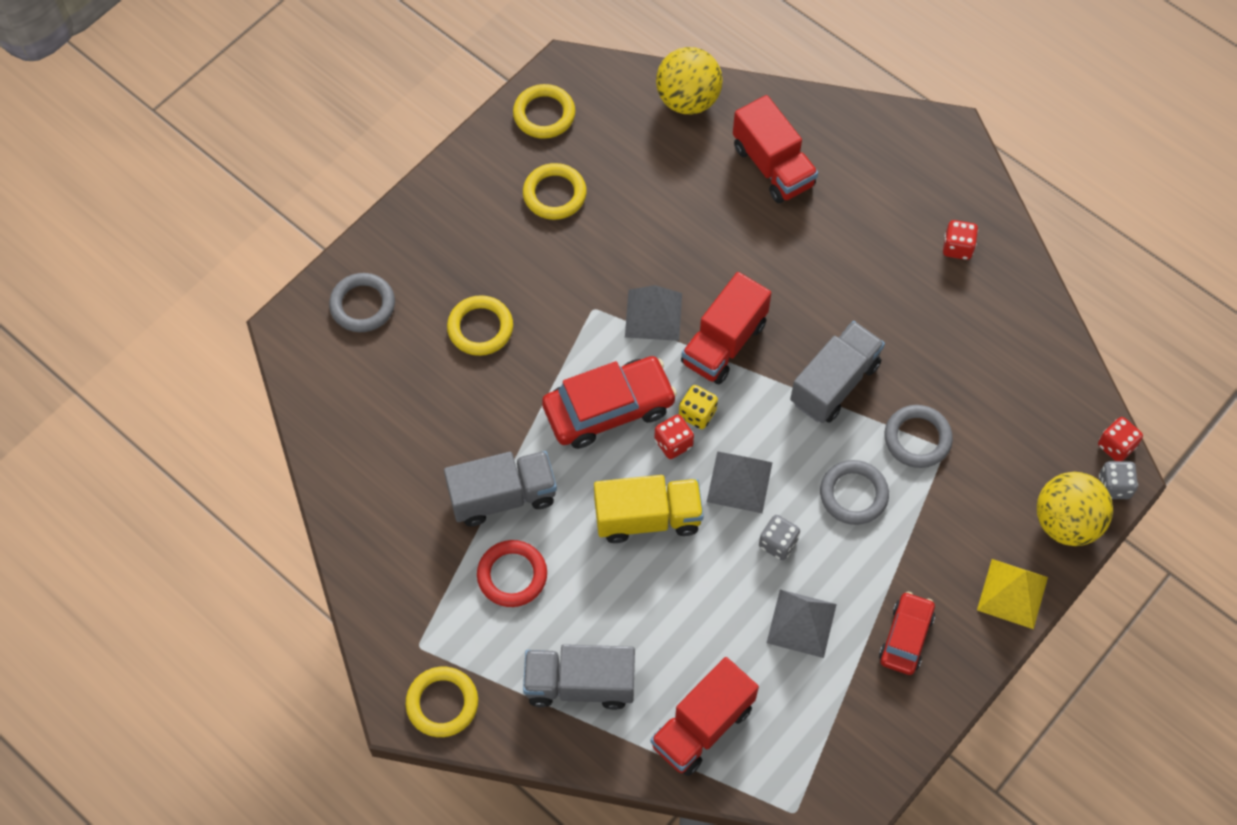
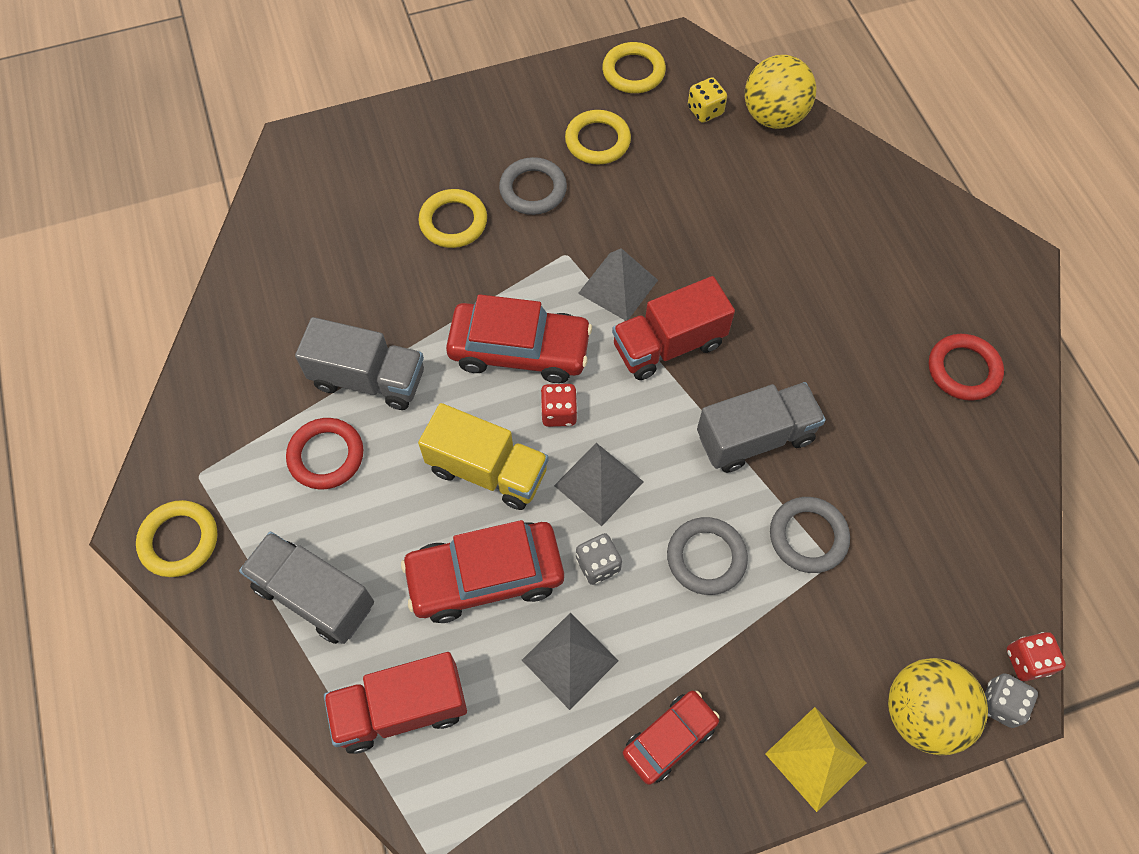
camera: 30 degrees right, 0 degrees up
(362, 305) = (367, 154): grey ring -> grey ring (533, 189)
(697, 414) = (600, 397): yellow dice -> yellow dice (705, 111)
(700, 598) = (485, 577): none -> red car
(773, 166) = (819, 209): red truck -> none
(957, 247) = (963, 370): red dice -> red ring

